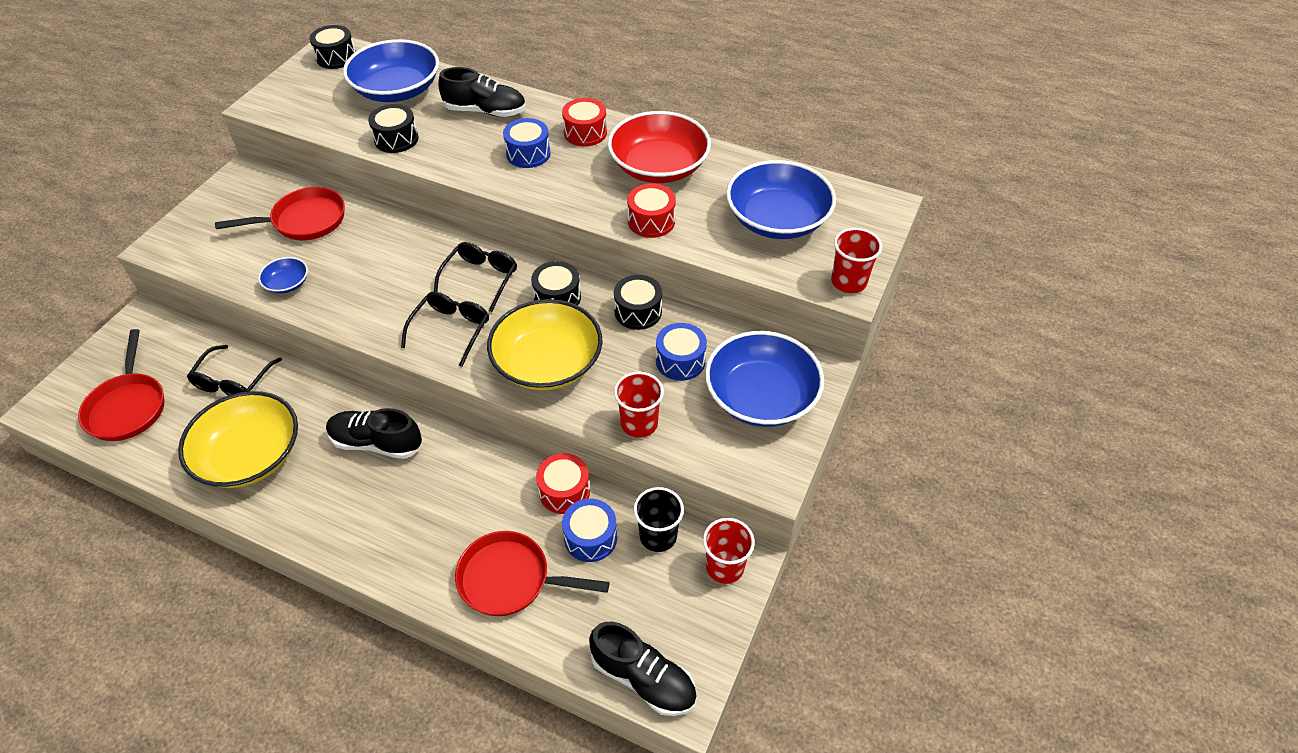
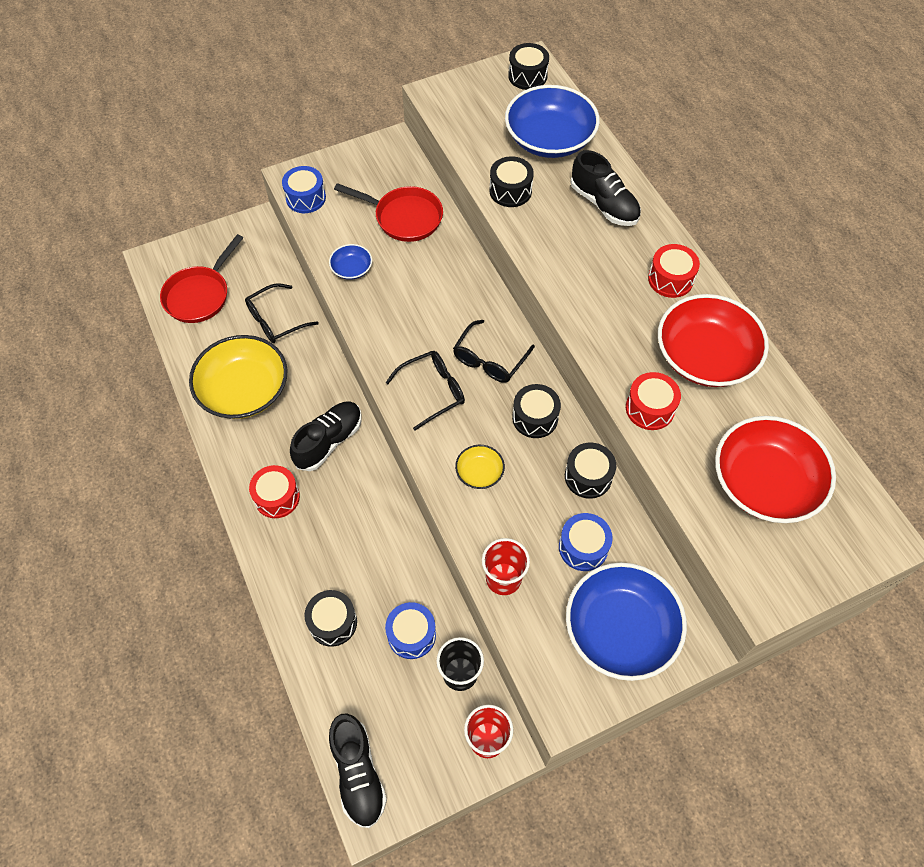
camera: 40 degrees right, 10 degrees up
(376, 443) = (329, 441): black shoe -> black shoe turned 75 degrees clockwise
(480, 279) = (490, 359): black glasses -> black glasses turned 150 degrees clockwise
(511, 579) = (333, 622): red pan -> black drum
(528, 154) = (604, 271): blue drum -> blue drum (306, 198)
(547, 363) = (479, 472): yellow bowl -> yellow bowl, size x0.46
(564, 491) = (424, 582): red drum -> red drum (277, 497)
(777, 219) = (764, 482): blue bowl -> red bowl
(848, 282) = (772, 592): red cup -> none

